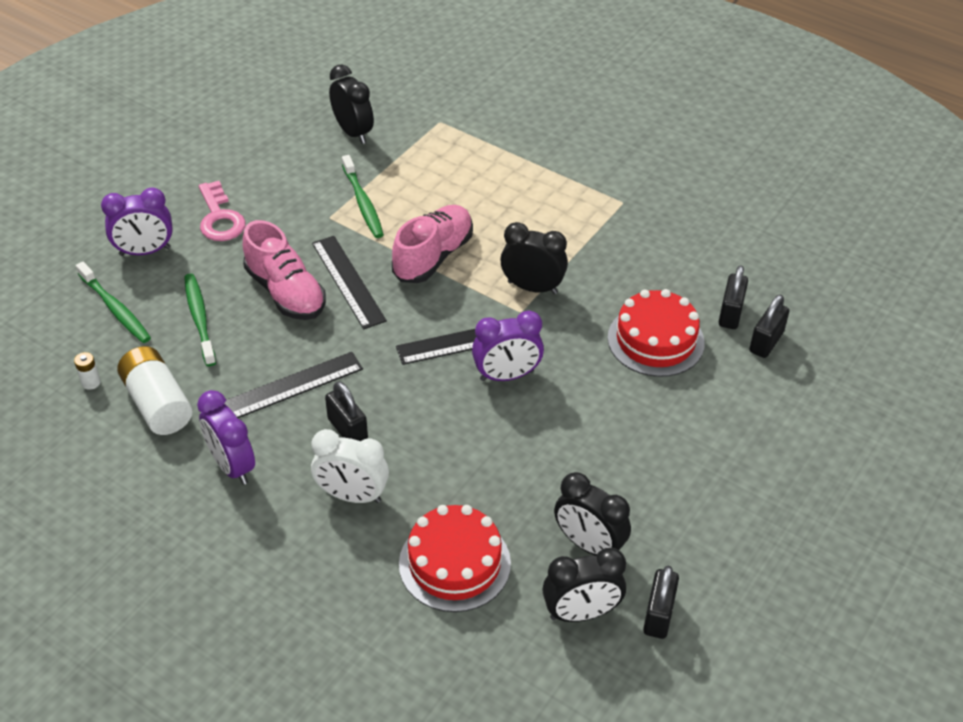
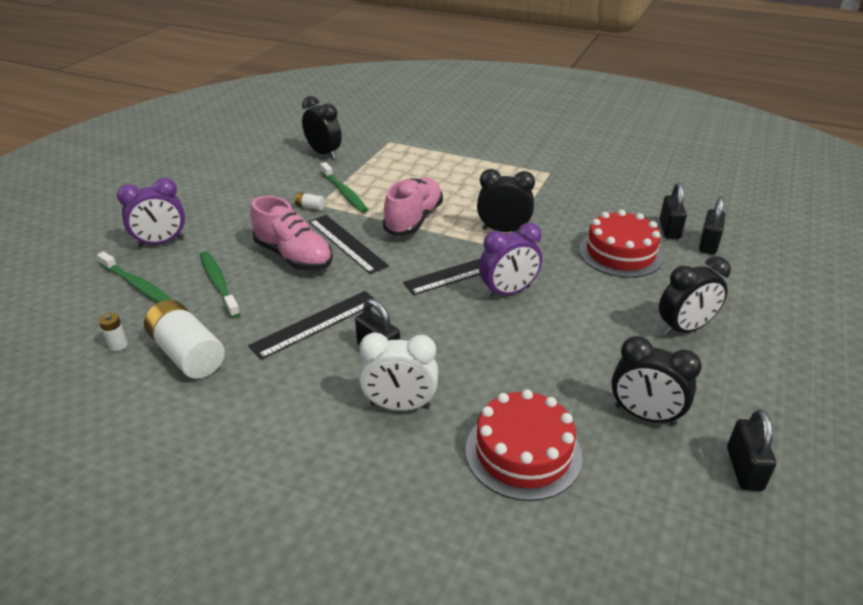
camera: 10 degrees left, 10 degrees down
(220, 218) = (225, 214): pink key -> none
(232, 466) = (272, 397): purple clock -> none
(318, 220) = (310, 207): none -> white battery
(581, 613) = (669, 479): black clock -> black clock (684, 329)

